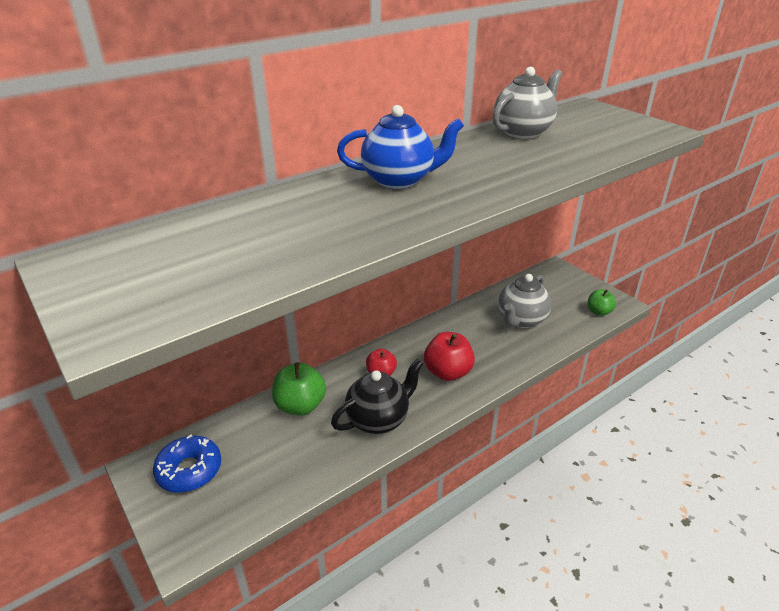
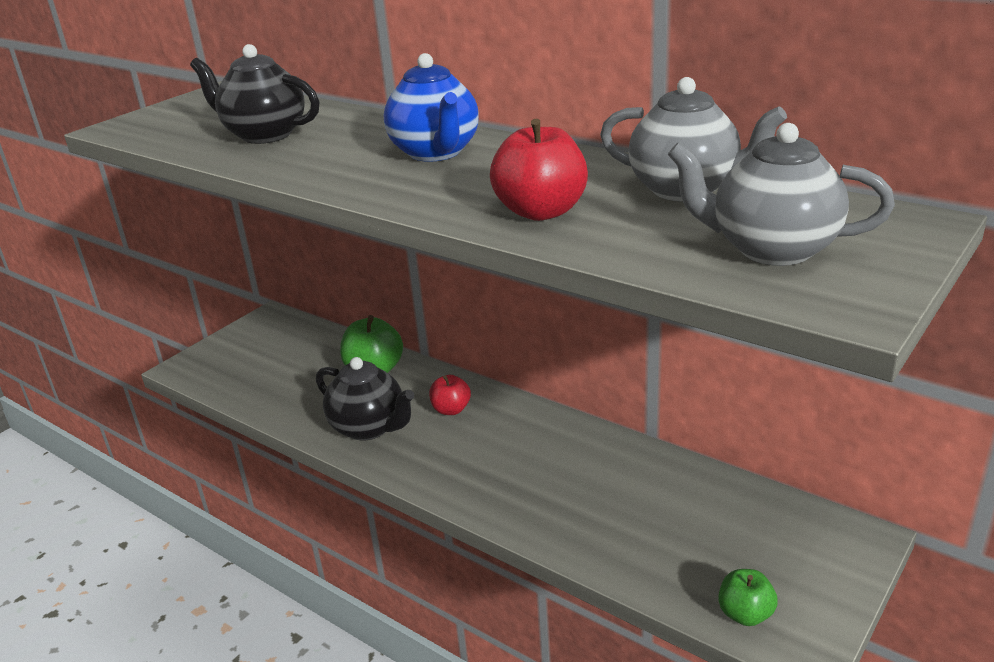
camera: 75 degrees right, 5 degrees down
(189, 470) = (271, 339): blue donut -> none
(269, 241) = (264, 135): none -> black teapot
(448, 372) = (478, 462): red apple -> red apple (541, 212)
(521, 320) = (649, 514): grey teapot -> grey teapot (772, 249)

